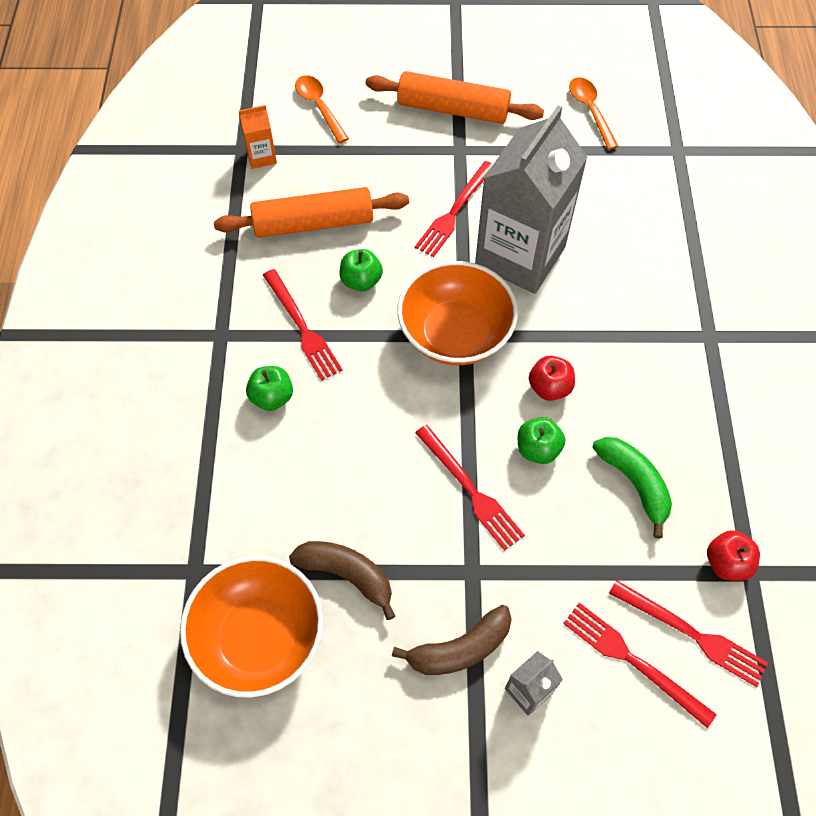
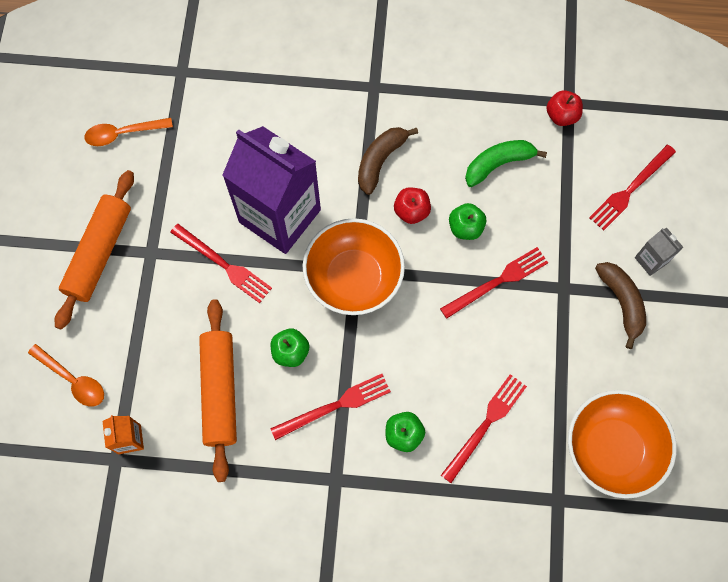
camera: 85 degrees left, 10 degrees up
(319, 107) = (73, 380): orange spoon -> orange spoon turned 120 degrees counterclockwise
(347, 575) = (564, 379): brown banana -> brown banana (380, 161)
(520, 256) = (280, 216): grey carton -> purple carton
(692, 634) = (612, 148): red fork -> red fork (485, 424)

